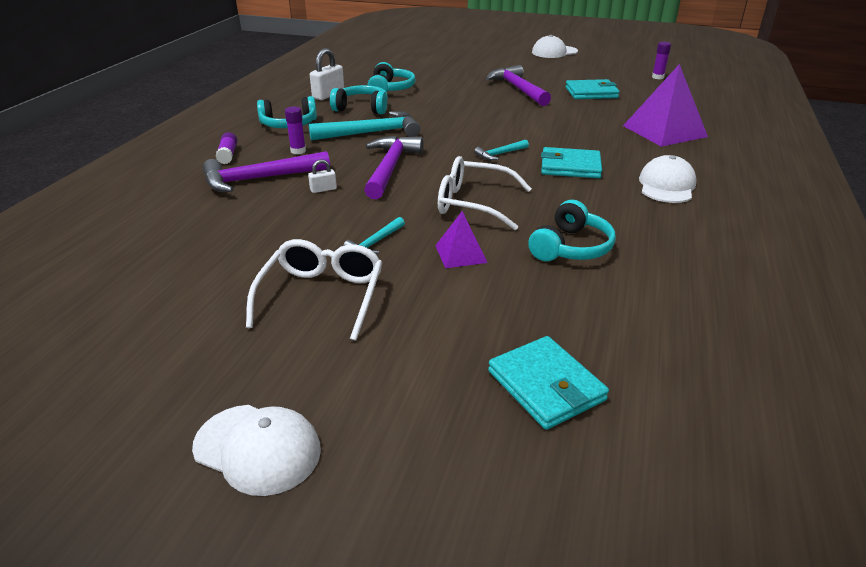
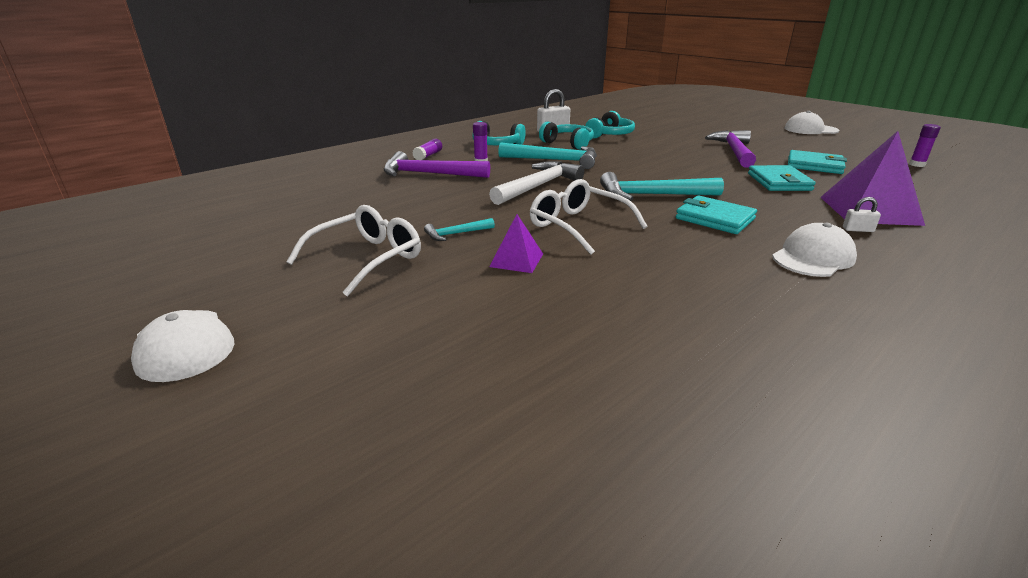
camera: 30 degrees right, 5 degrees down
(323, 189) = (465, 190): white padlock -> white padlock (858, 230)
(390, 168) = (538, 186): purple hammer -> white hammer
(500, 154) = (652, 195): turquoise hammer -> turquoise hammer, size x2.00
(546, 385) = (454, 389): turquoise wallet -> turquoise wallet (779, 182)
(571, 247) = (630, 283): turquoise headphones -> none

